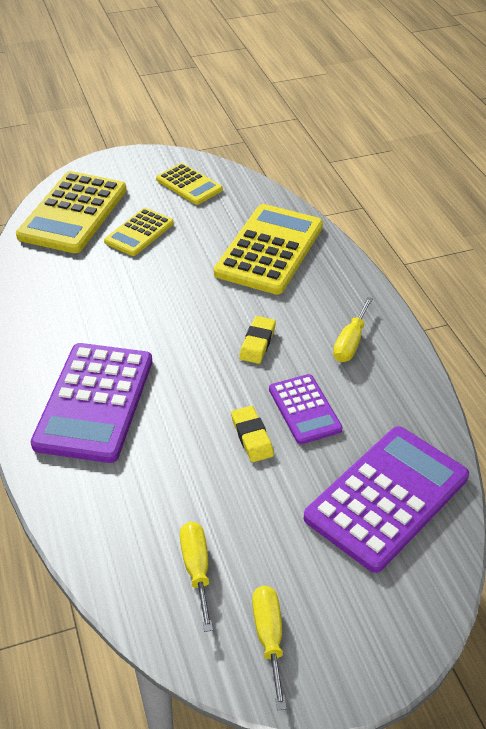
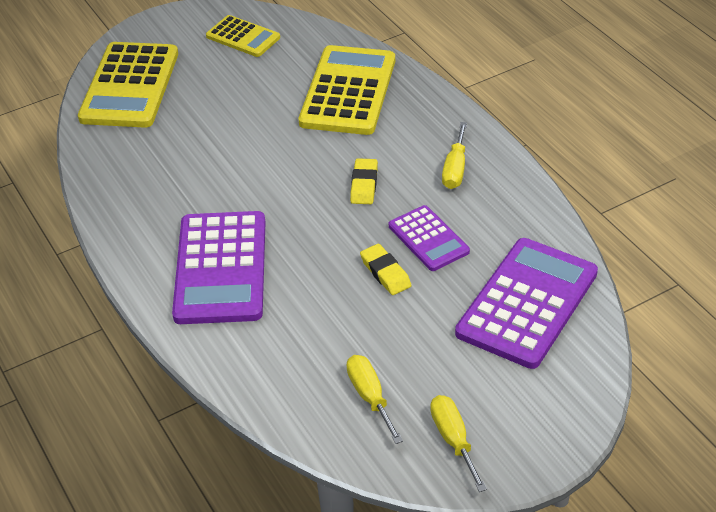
camera: 10 degrees left, 0 degrees up
(139, 233) = (207, 95): yellow calculator -> none

